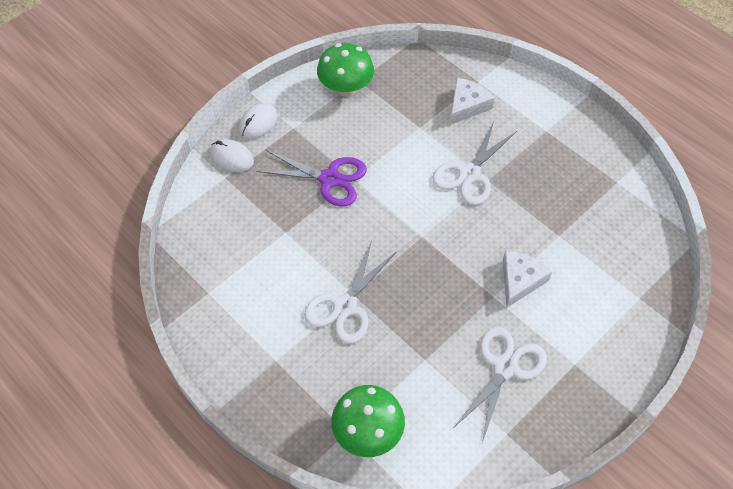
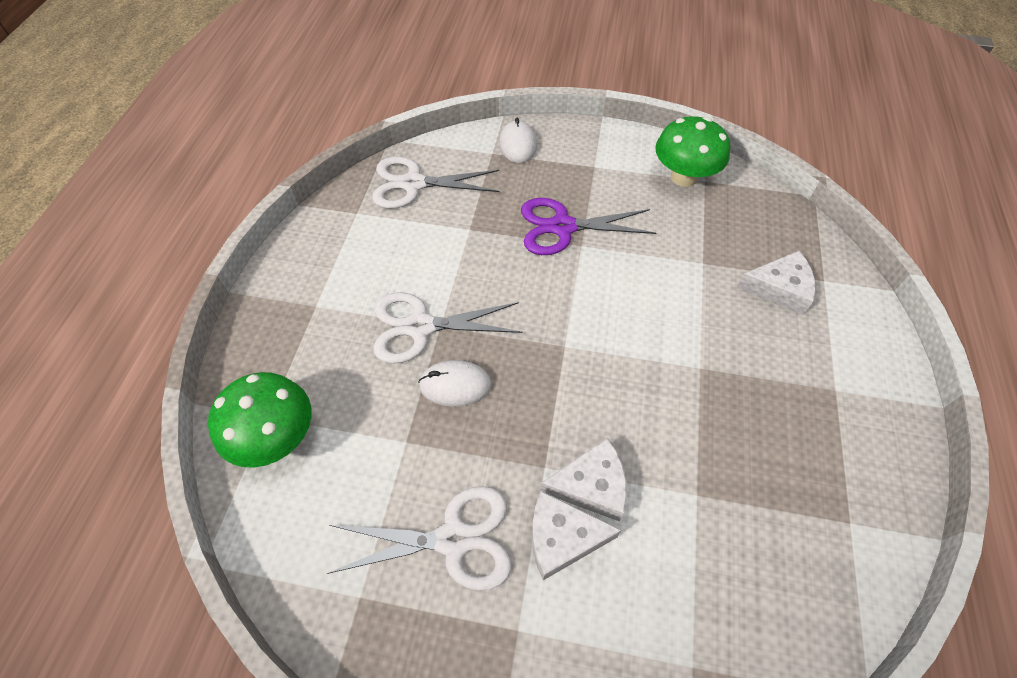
camera: 55 degrees right, 0 degrees up
(258, 123) = (574, 140): white mouse -> white mouse (455, 385)
(329, 179) = (562, 227): purple scissors -> purple scissors turned 105 degrees clockwise
(469, 174) = (689, 344): white scissors -> white scissors (413, 184)
(540, 313) = (562, 538): none -> white cheese

